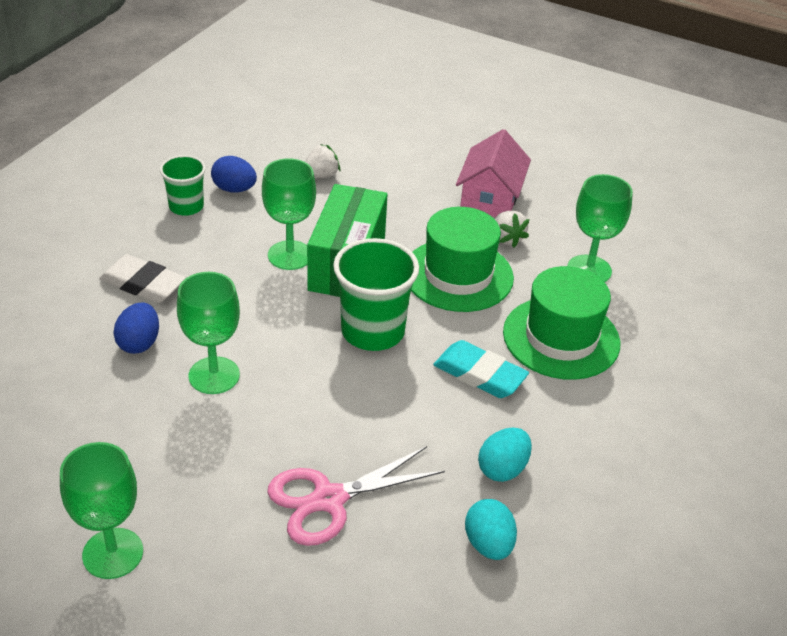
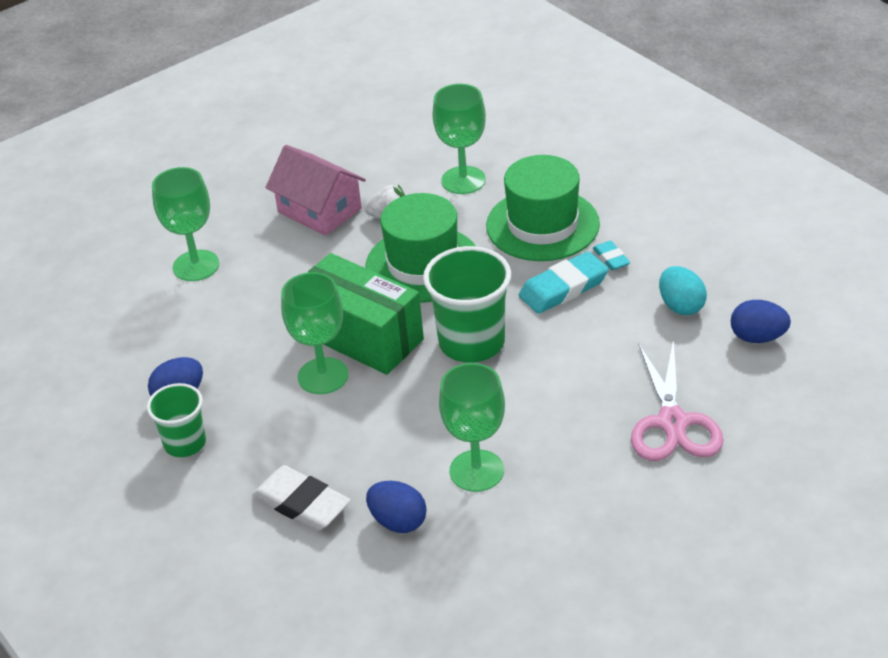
camera: 60 degrees left, 0 degrees up
(113, 553) = (680, 586): green goblet -> green goblet (196, 266)
(143, 284) = (302, 503): white eraser -> white eraser turned 75 degrees clockwise
(320, 176) = (201, 322): white strawberry -> none
(488, 544) = (757, 337): turquoise egg -> blue egg
(543, 398) = (611, 258): none -> turquoise eraser

